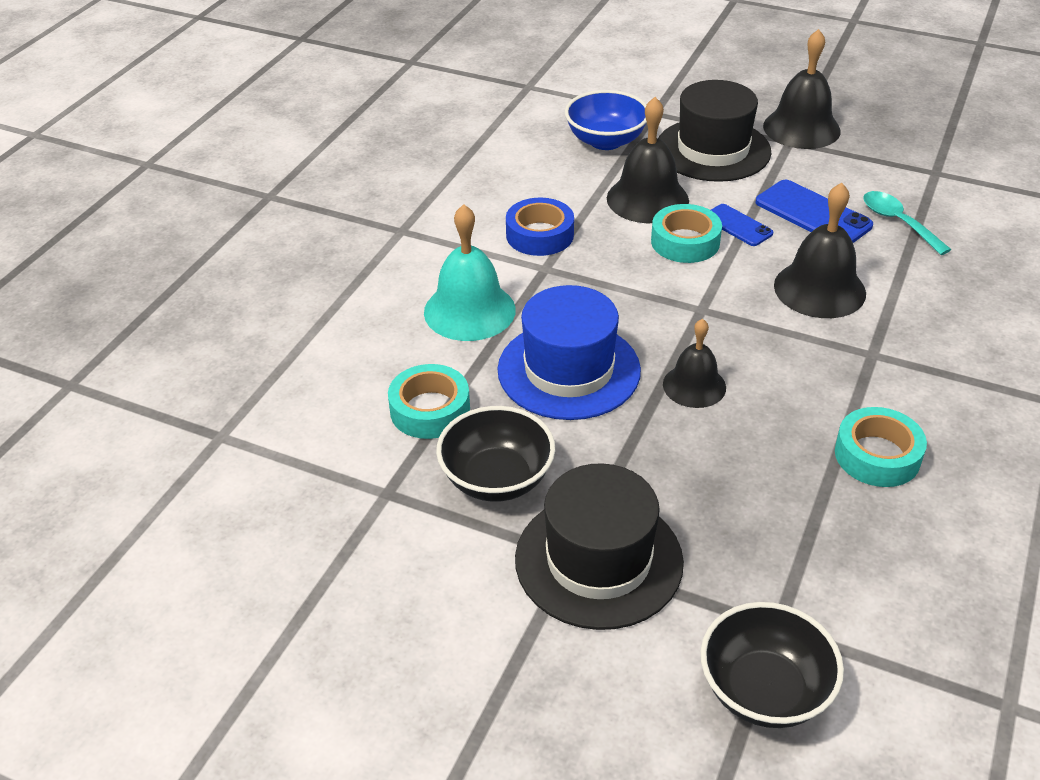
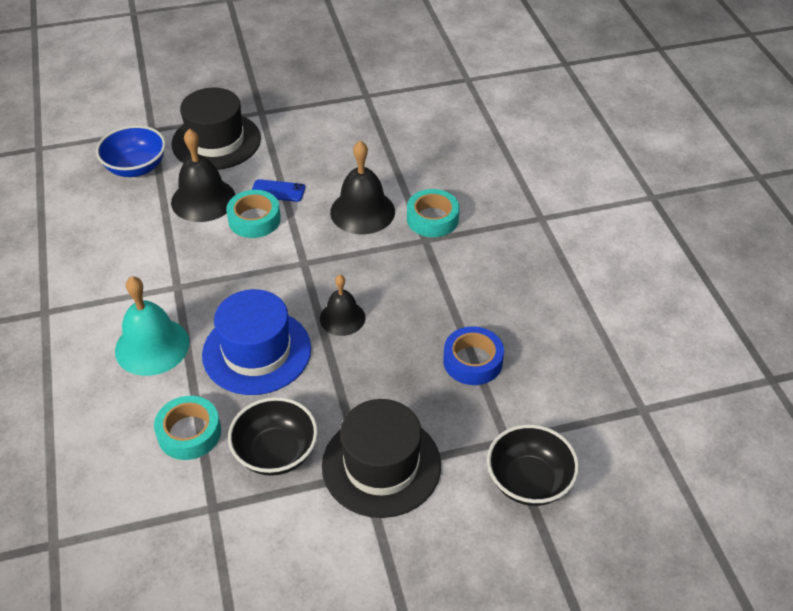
camera: 40 degrees left, 5 degrees up
(539, 235) = (151, 263): blue tape -> blue tape (472, 361)
(801, 128) = (261, 99): black bell -> none
(813, 214) = (317, 160): blue phone -> none
(877, 455) = (476, 304): turquoise tape -> turquoise tape (432, 219)
(898, 222) = (371, 142): turquoise spoon -> none

